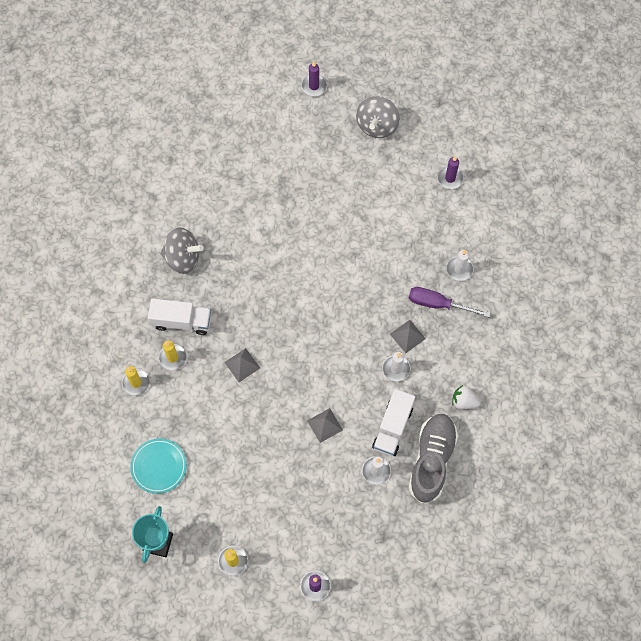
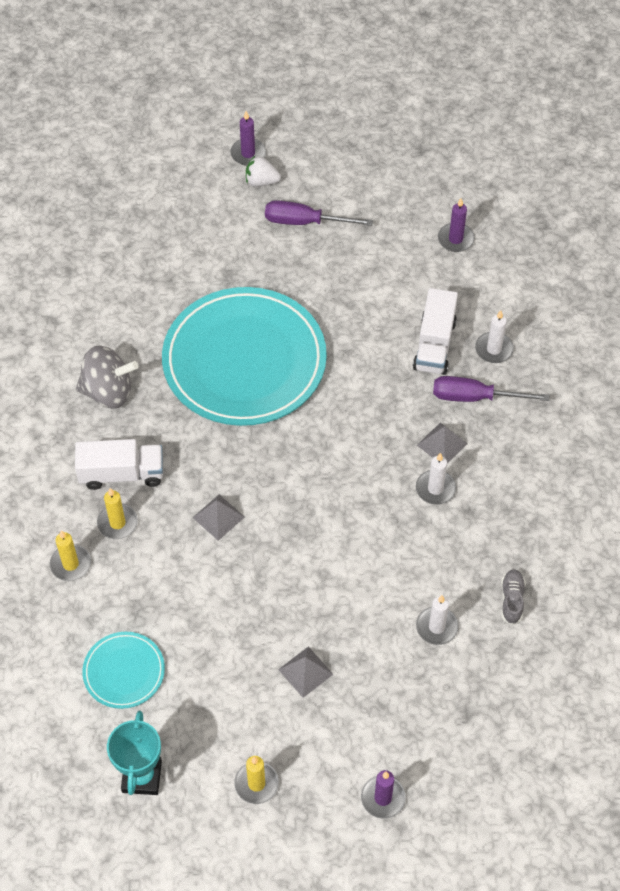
camera: 10 degrees left, 10 degrees down
(281, 250) = (244, 361): none -> turquoise plate
(325, 425) = (351, 578): grey pyramid -> grey pyramid (305, 672)
(344, 147) = (305, 222): none -> purple screwdriver
(377, 126) = (343, 189): grey spinning top -> none
(393, 427) = (447, 566): white truck -> white truck (434, 344)
(432, 460) = (512, 600): grey shoe -> grey shoe, size x0.44
(464, 401) = (538, 516): white strawberry -> white strawberry (261, 181)

